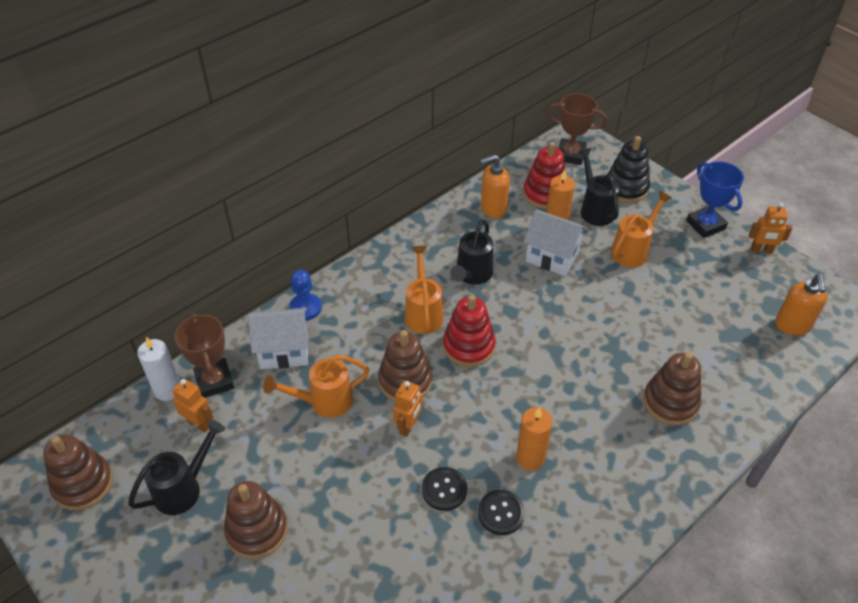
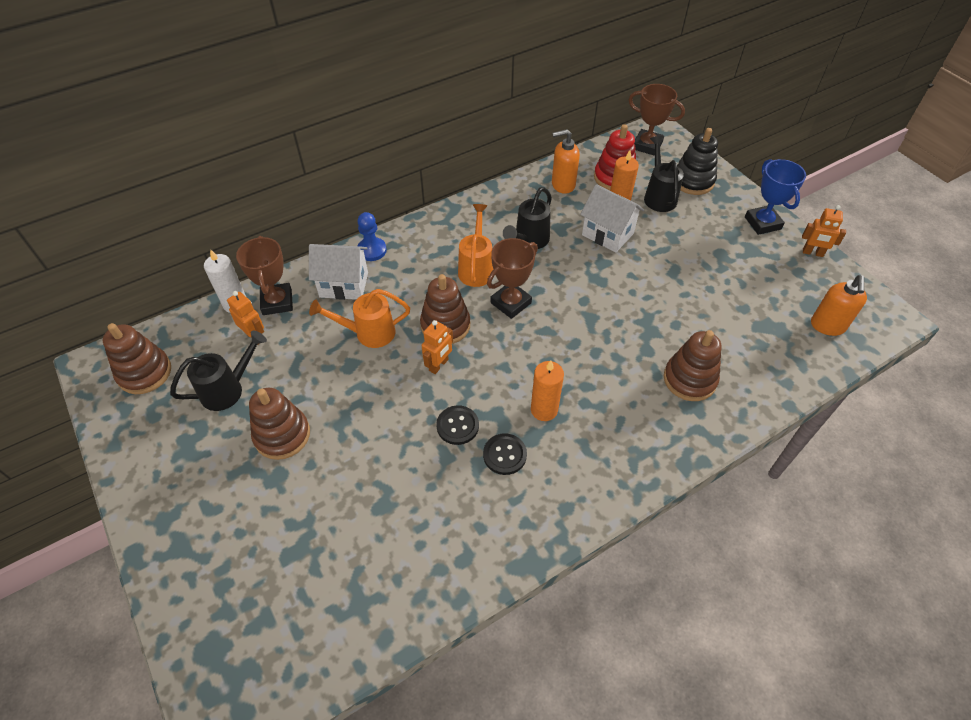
camera: 10 degrees right, 5 degrees up
(468, 346) = (511, 303): red stacking toy -> brown trophy
(633, 250) = (686, 237): orange watering can -> none

